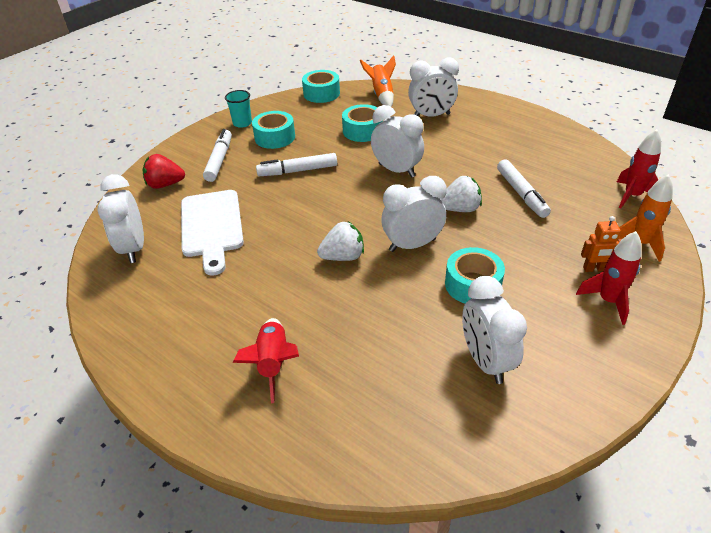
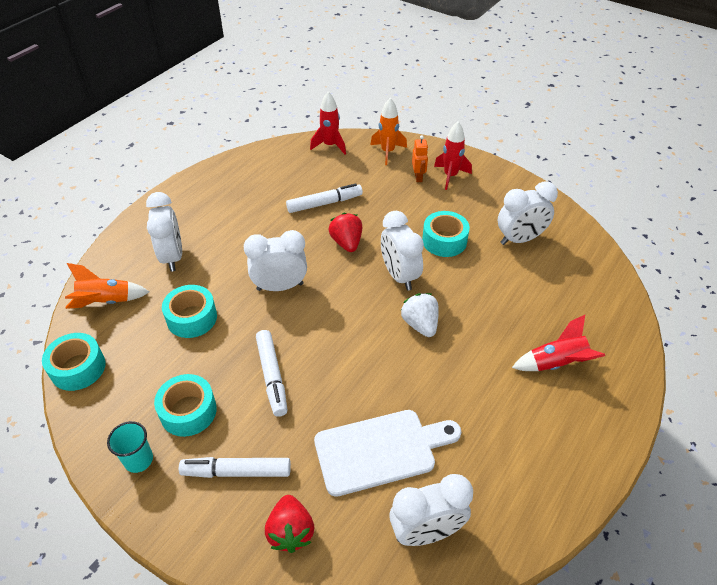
camera: 95 degrees left, 5 degrees up
(396, 170) = (280, 287): white clock -> white clock turned 45 degrees clockwise
(460, 209) = (346, 243): white strawberry -> red strawberry

